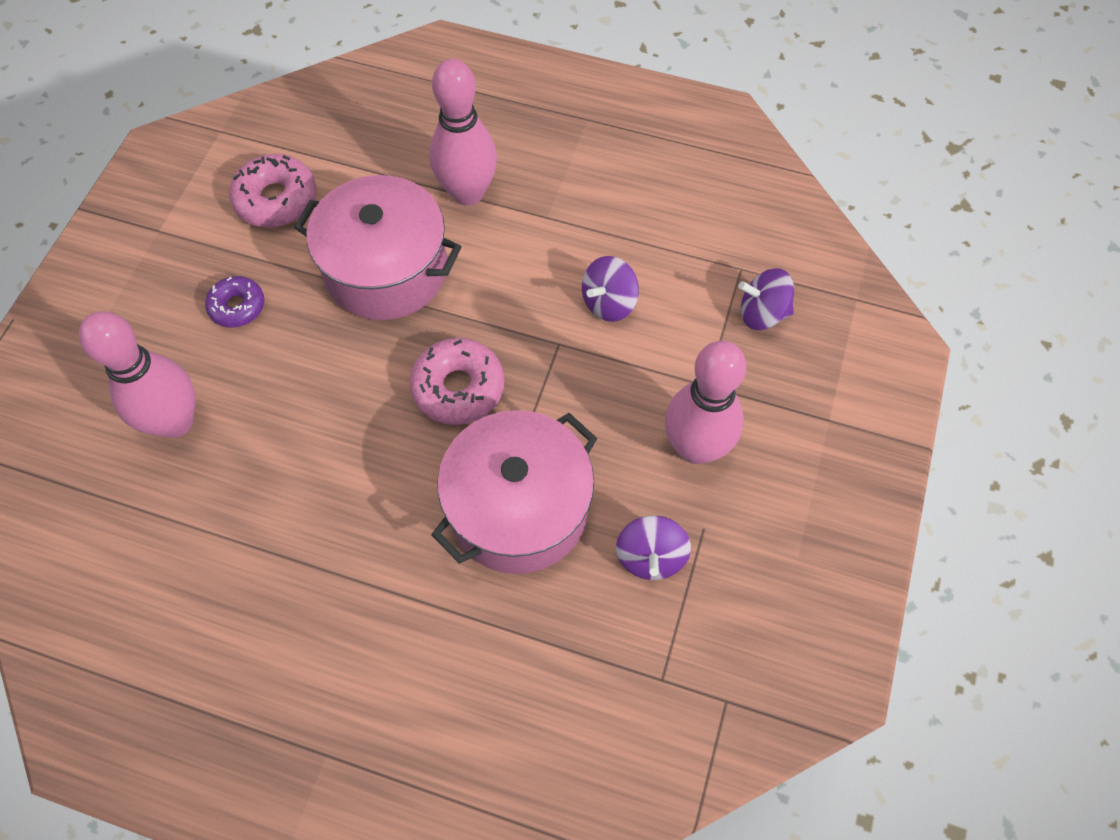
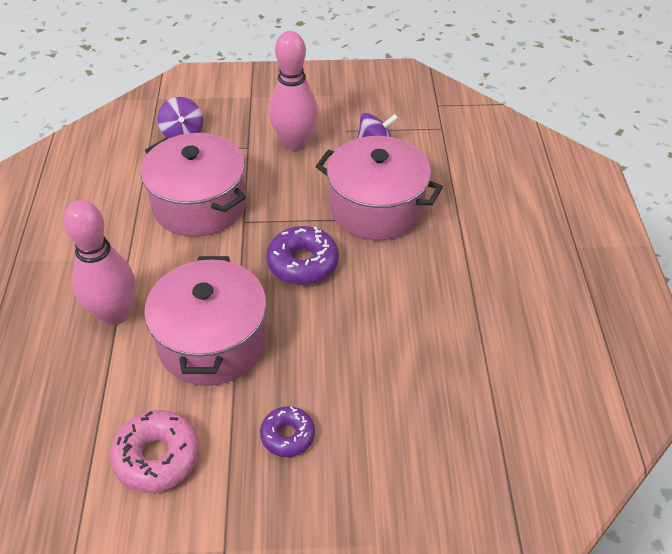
camera: 110 degrees left, 15 degrees down
(175, 422) = (415, 430): pink bowling pin -> none
(458, 388) = (303, 263): pink donut -> purple donut
(609, 303) = (199, 204): purple spinning top -> pink pot

